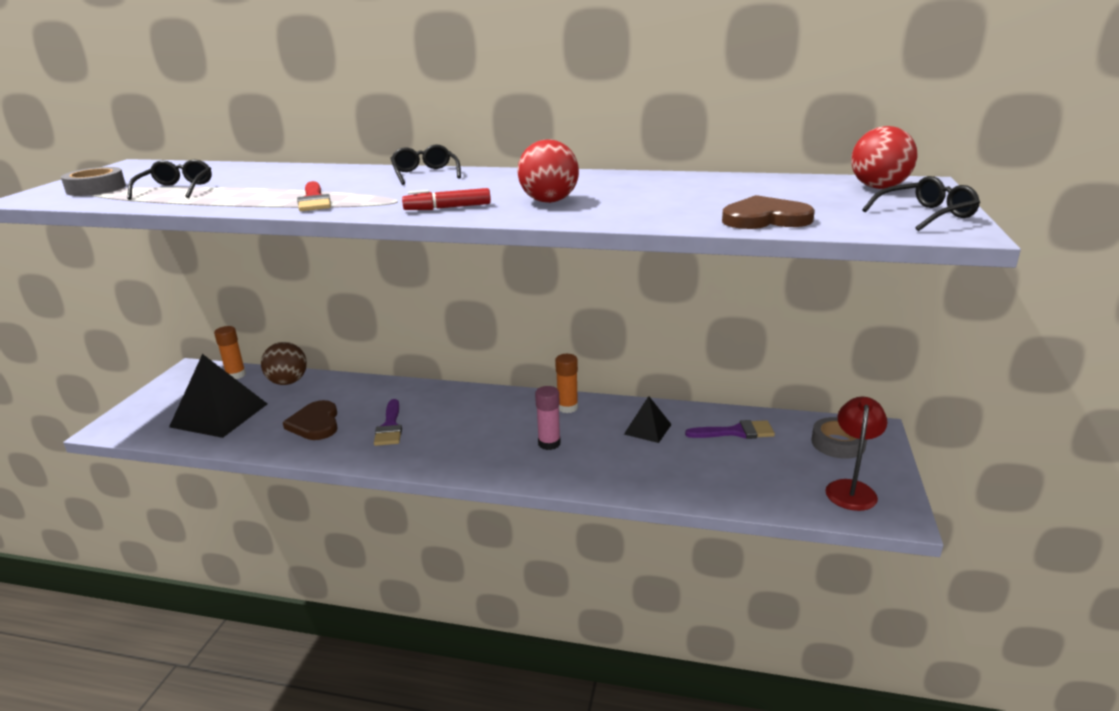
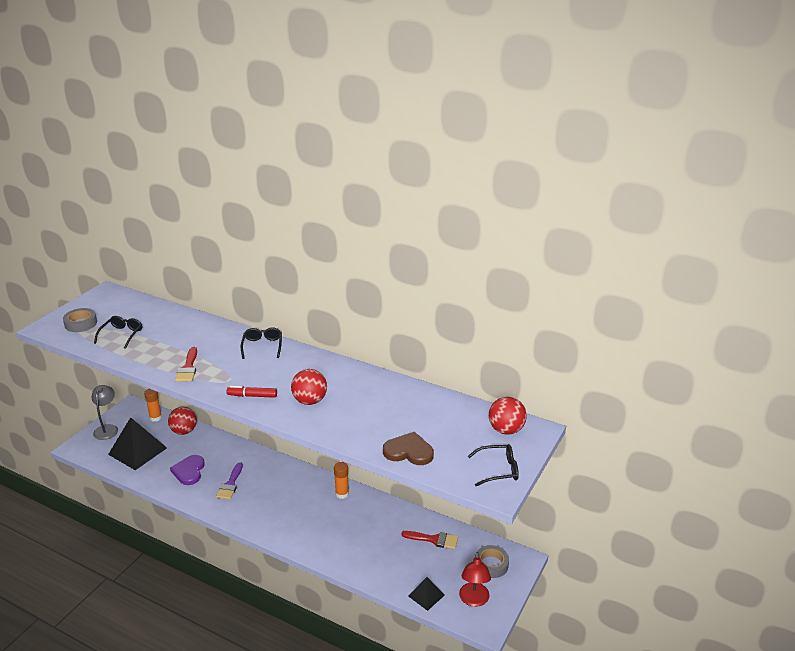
camera: 15 degrees right, 5 degrees up
(159, 399) = (107, 429): none -> grey lamp
(288, 382) = (184, 431): brown ball -> red ball
(315, 423) = (189, 471): brown heart -> purple heart
(549, 443) = (316, 521): pink glue stick -> none
(647, 429) = (381, 524): black pyramid -> black pyramid (426, 595)
(736, 432) = (434, 539): purple brush -> red brush
(851, 489) = (474, 600): red lamp -> red lamp turned 150 degrees clockwise

